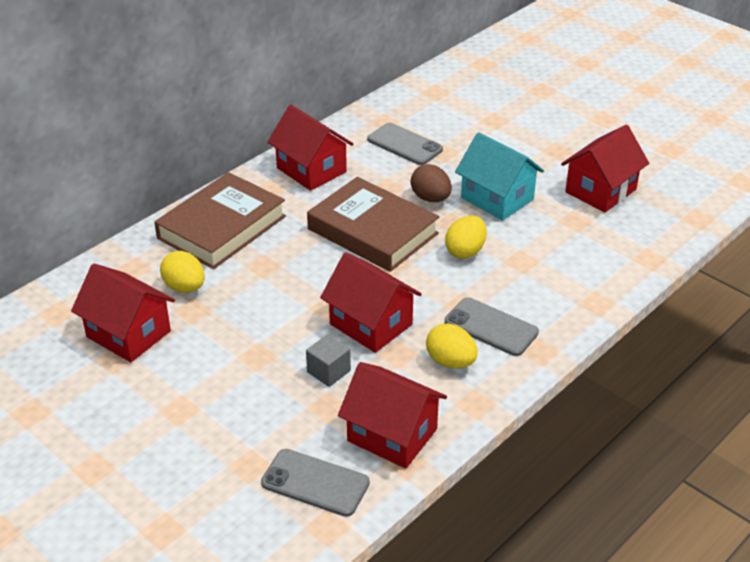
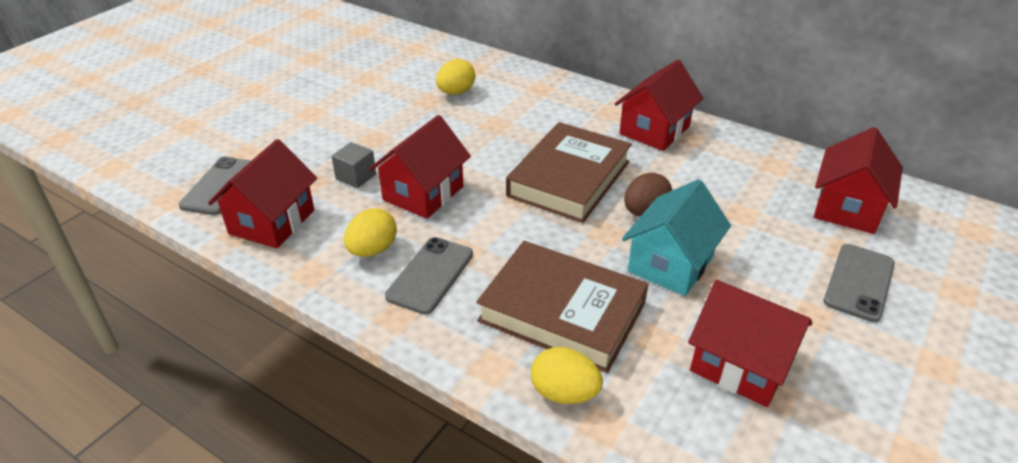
camera: 80 degrees right, 0 degrees up
(128, 334) = (395, 78): red house -> red house (847, 208)
(221, 227) = (542, 97): brown book -> brown book (562, 312)
(404, 144) = (738, 183): grey phone -> grey phone (859, 282)
(465, 251) = (557, 246): yellow egg -> yellow egg (564, 393)

